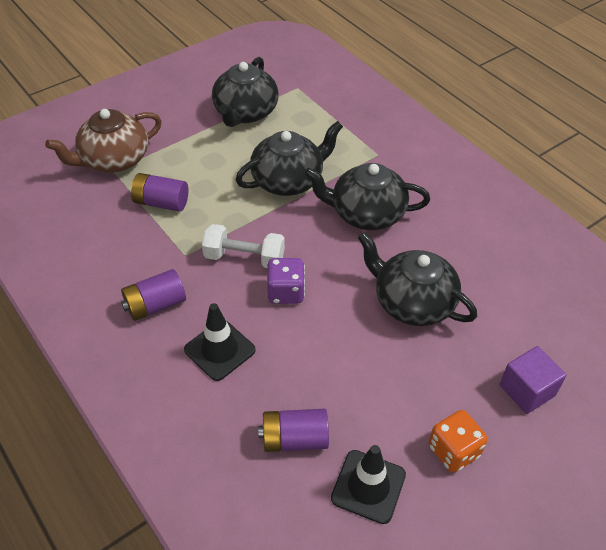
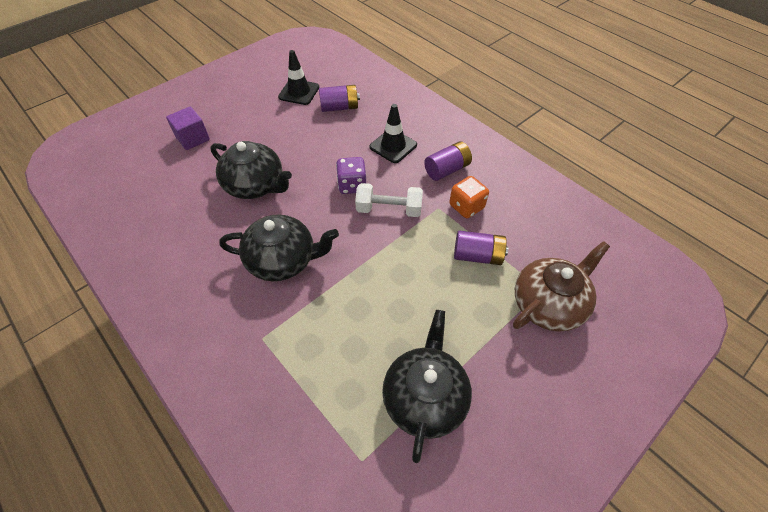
camera: 175 degrees right, 5 degrees up
(288, 180) = (360, 293): black teapot -> none
(453, 451) = (248, 108): orange dice -> orange dice (466, 207)

